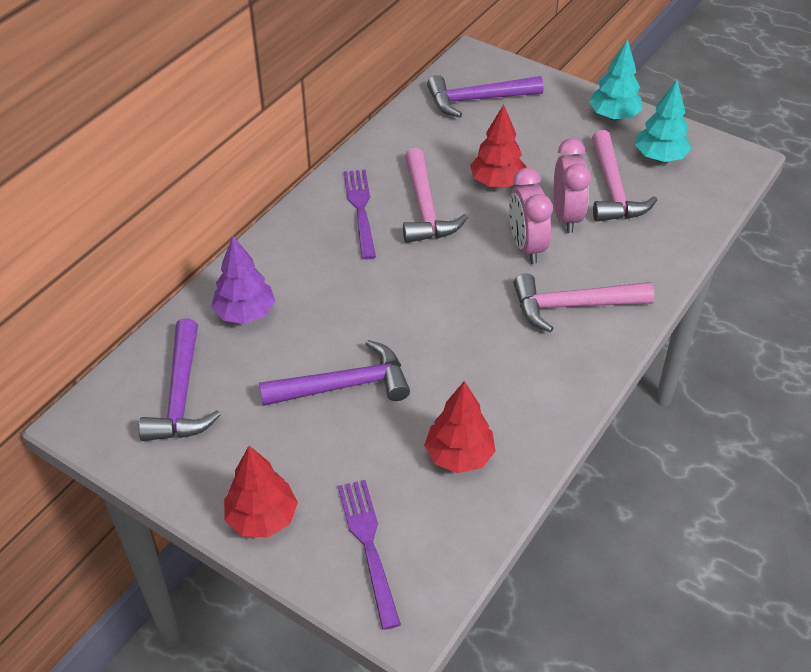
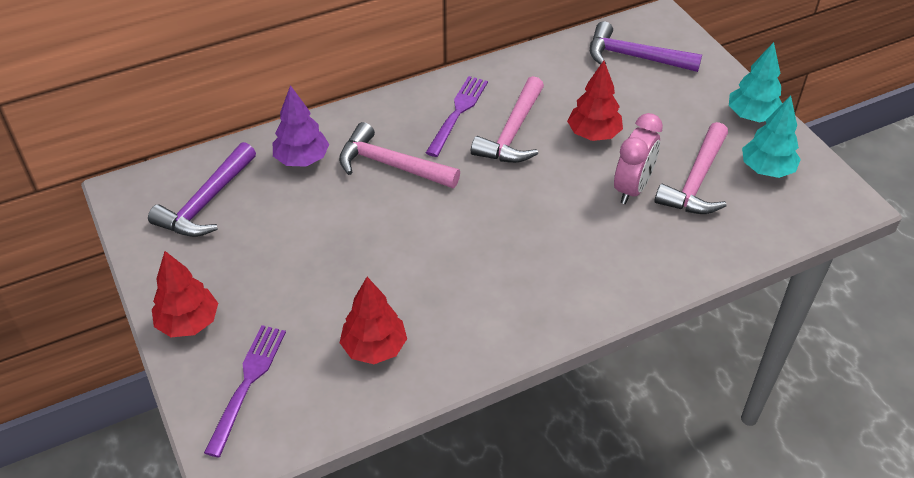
camera: 30 degrees right, 0 degrees up
(344, 385) = (330, 249): purple hammer -> none
(526, 247) = (574, 199): pink clock -> none
(573, 306) = (574, 268): pink hammer -> pink hammer (391, 165)

